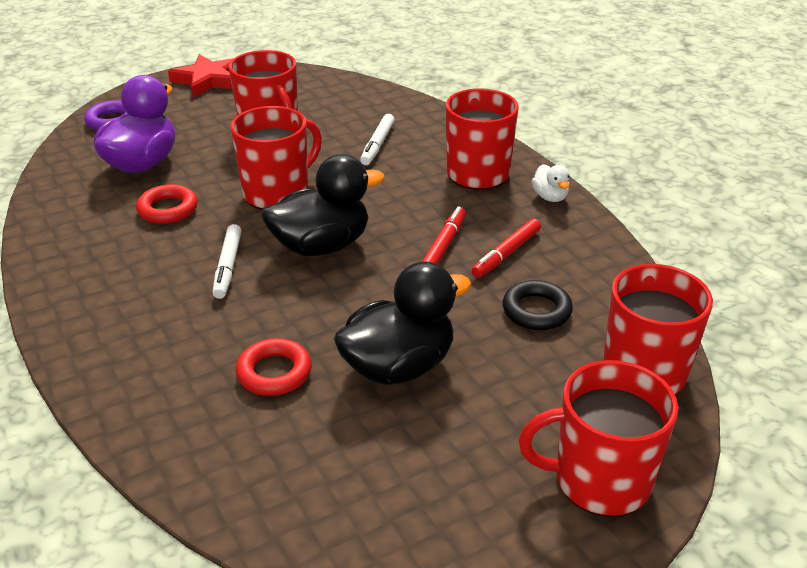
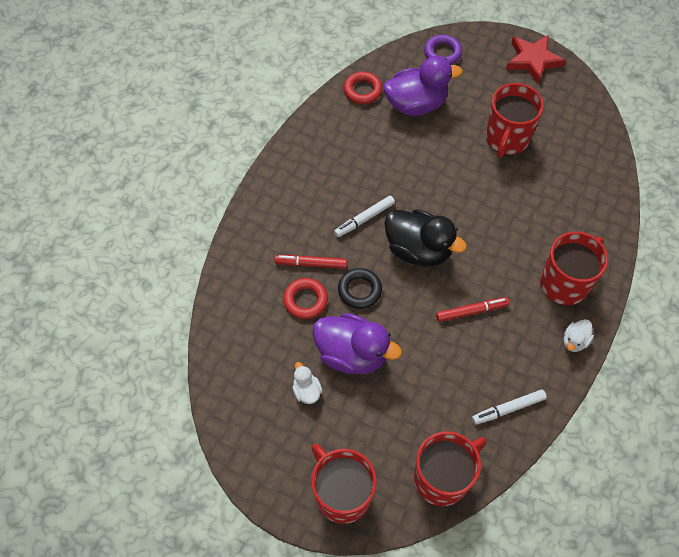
camera: 55 degrees right, 25 degrees up
(168, 209) = (387, 152): red ring -> red ring (362, 90)
(277, 193) = (447, 192): red mug -> none
(377, 145) = (546, 206): white marker -> white marker (508, 409)
(398, 366) = (352, 354): black duck -> purple duck
(409, 439) = (306, 391): none -> white duck
(506, 254) = (491, 350): red marker -> red marker (311, 264)
(536, 311) = (450, 395): black ring -> black ring (359, 290)

